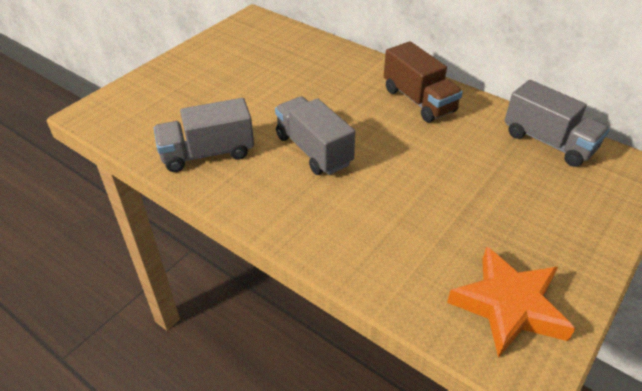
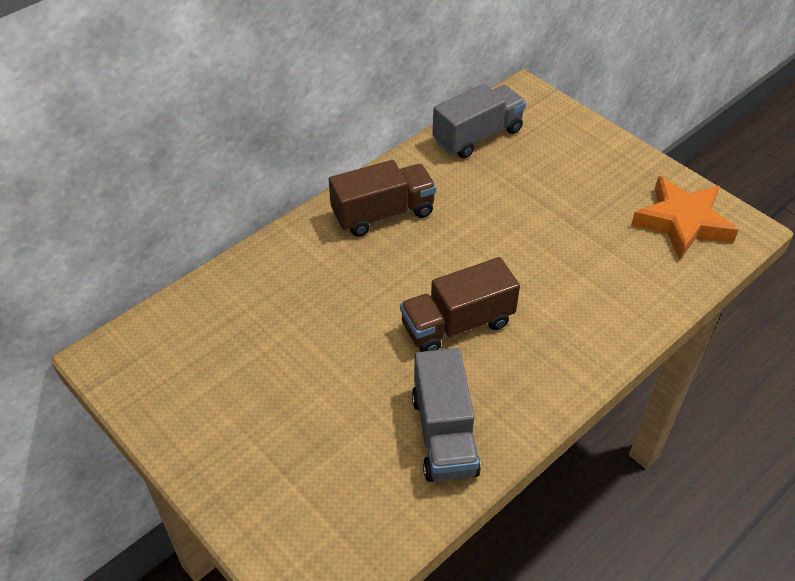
camera: 80 degrees left, 5 degrees up
(313, 150) = (457, 324): grey truck -> brown truck

